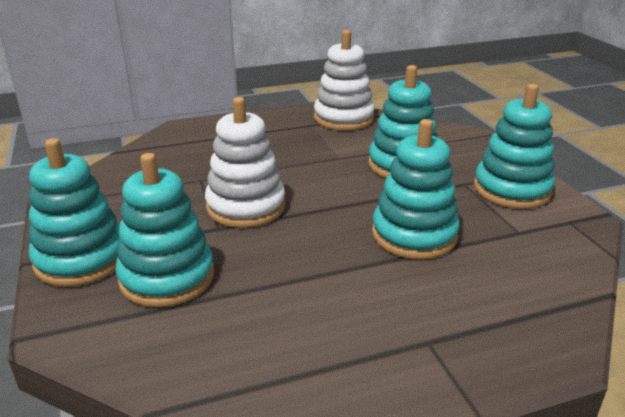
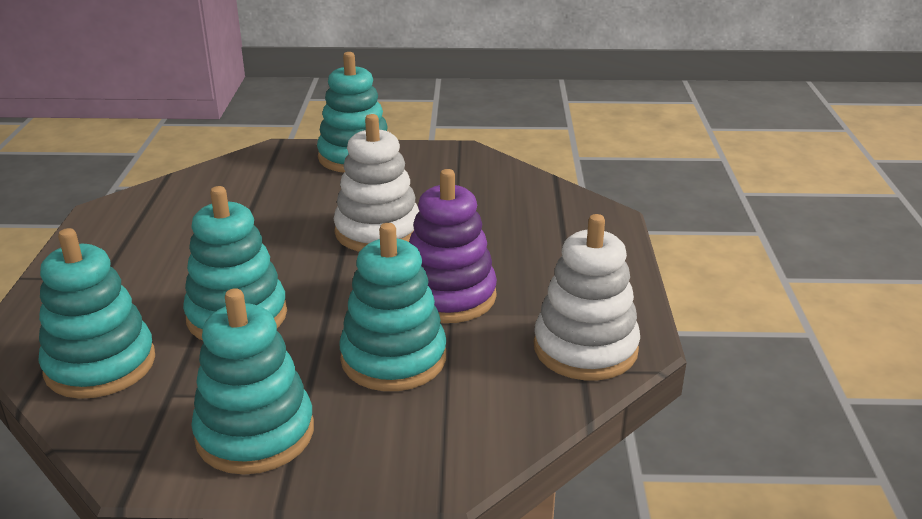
camera: 110 degrees right, 0 degrees up
(167, 277) = (297, 186): turquoise stacking toy -> turquoise stacking toy (100, 365)
(321, 161) = (448, 296): none -> purple stacking toy

